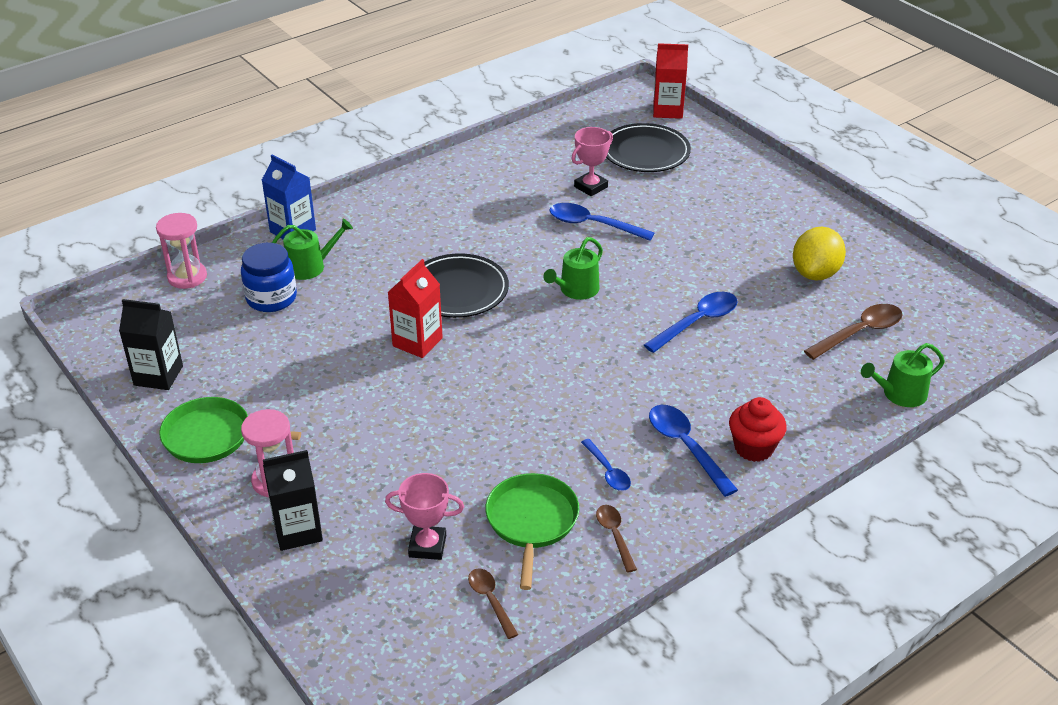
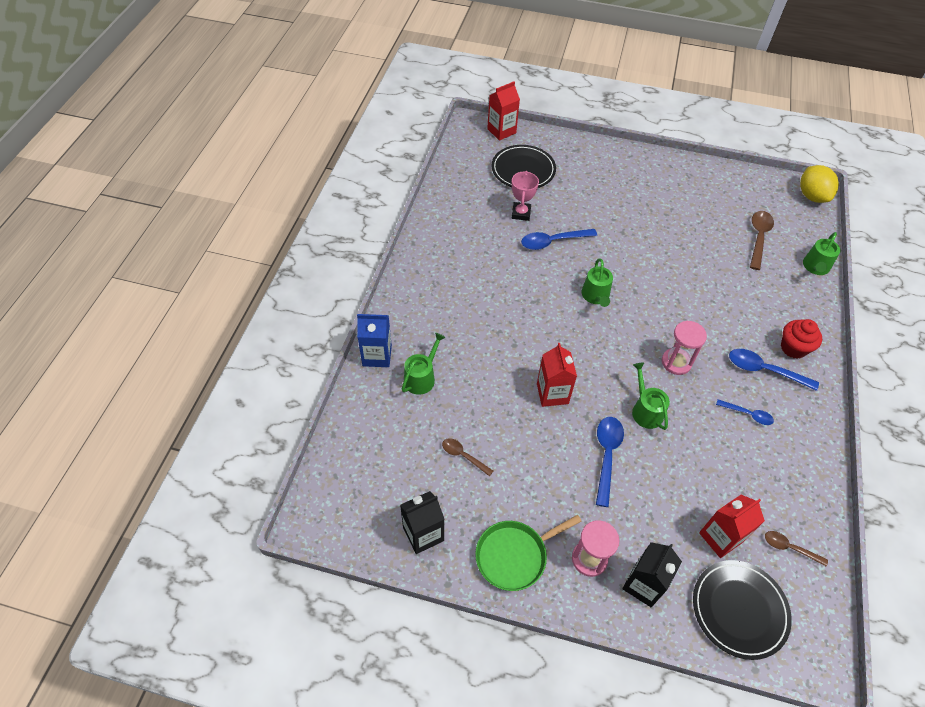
camera: 40 degrees left, 15 degrees up
(187, 277) = (348, 439): pink hourglass -> pink hourglass (676, 362)
(271, 298) = (425, 419): blue jar -> none
(427, 546) = (720, 537): pink trophy -> red carton
(458, 290) = (532, 338): black plate -> black plate (739, 610)
(495, 406) = (645, 410): none -> green watering can
(531, 521) = (750, 478): green pan -> none
(615, 535) = (796, 455): brown spoon -> brown spoon (463, 456)
(697, 322) = (680, 280): blue spoon -> blue spoon (606, 456)
(815, 273) = (698, 209): yellow lemon -> yellow lemon (812, 196)

